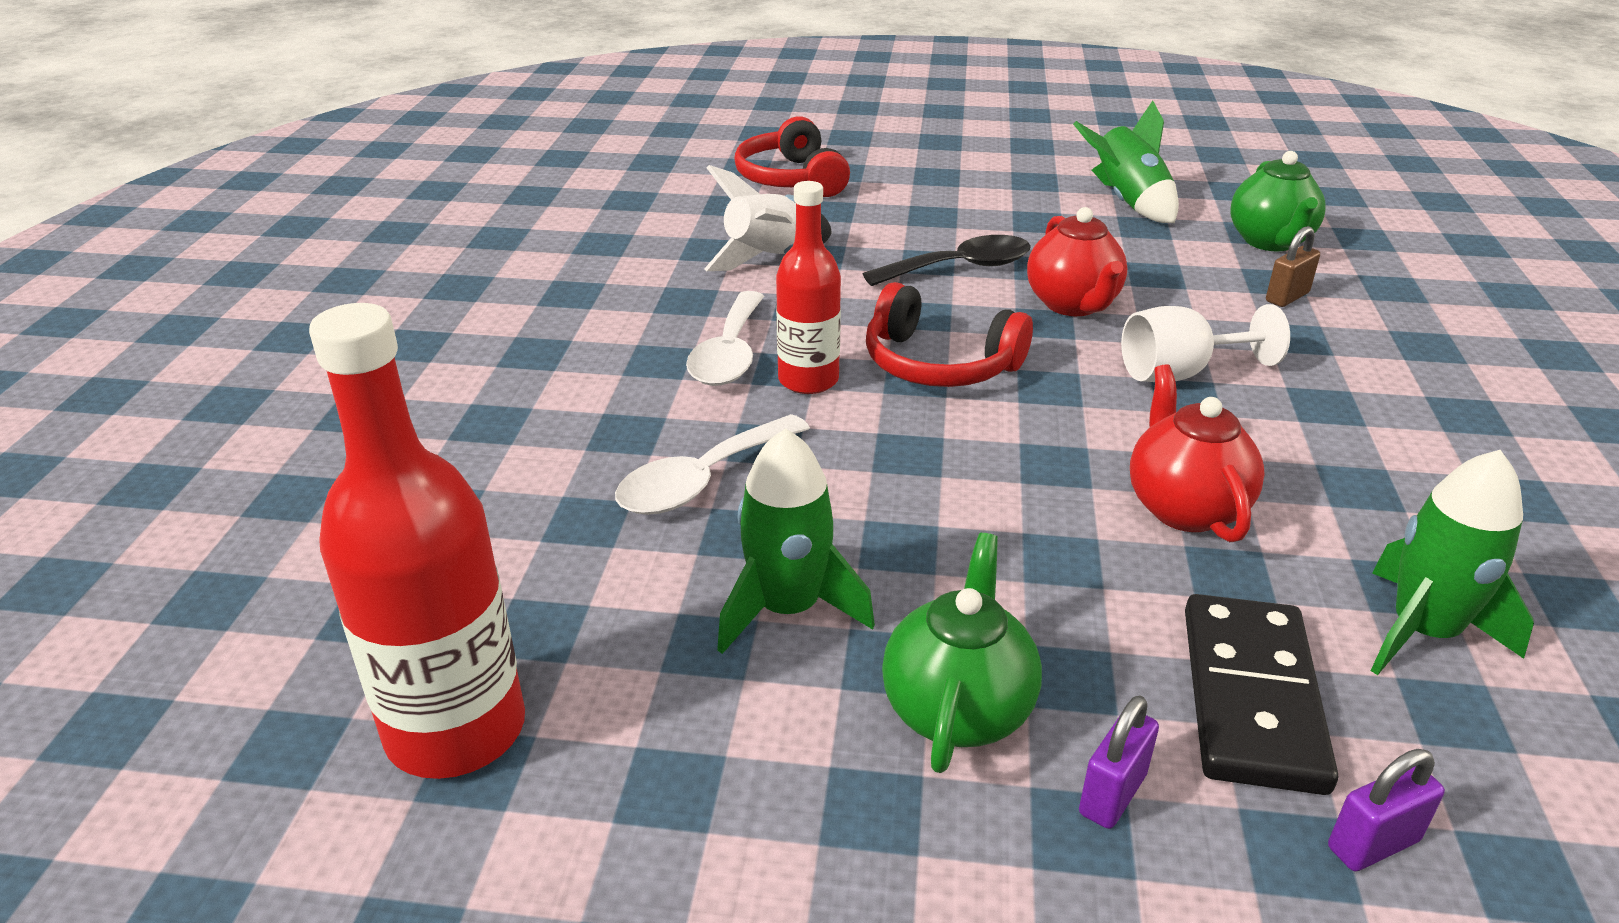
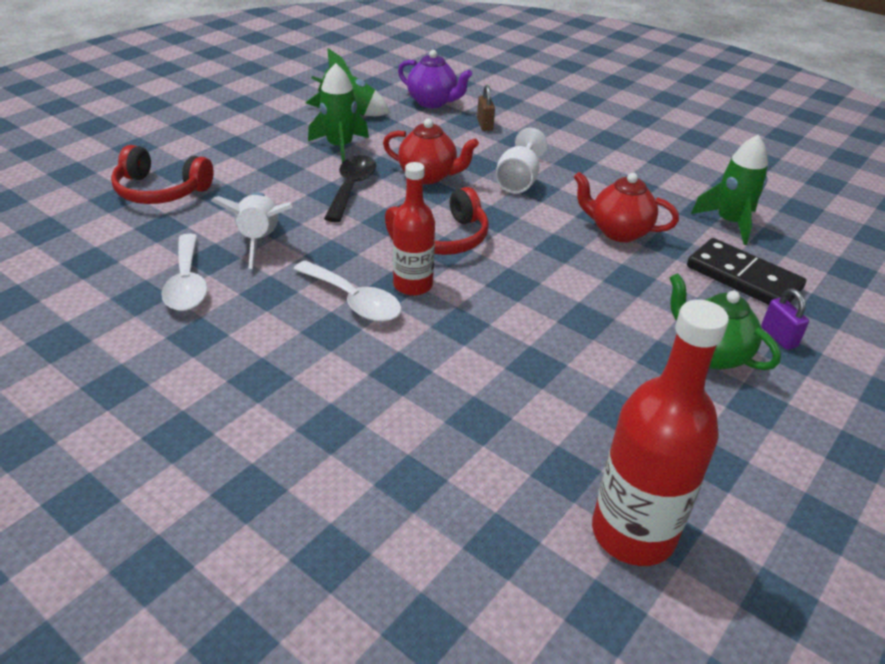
camera: 60 degrees left, 5 degrees up
(702, 480) = (477, 361): white spoon -> white spoon (187, 283)
(788, 608) = (610, 375): green rocket -> green rocket (340, 147)
(1270, 242) = (433, 102): green teapot -> purple teapot
(1373, 844) = (827, 292): purple padlock -> none

